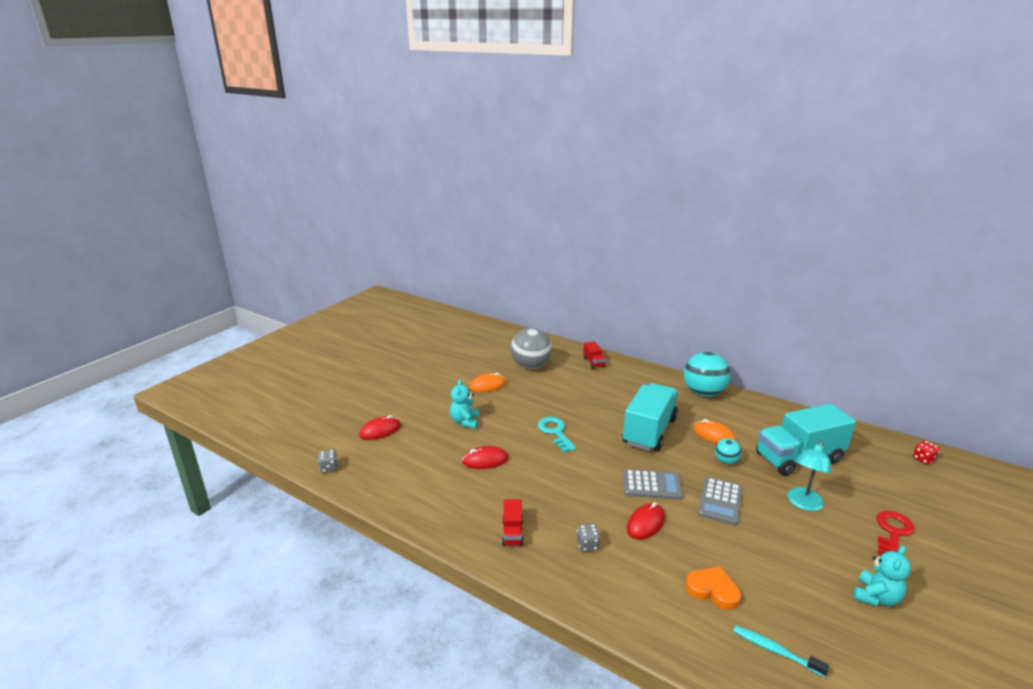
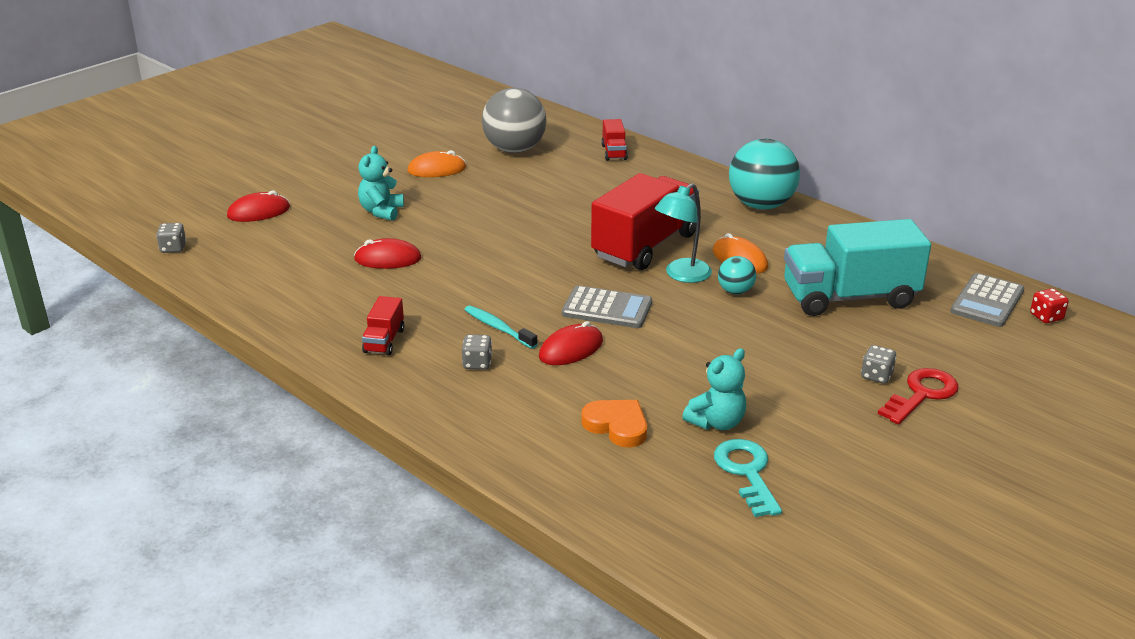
camera: 10 degrees right, 5 degrees up
(555, 432) = (505, 235): turquoise key -> turquoise key (747, 473)
(649, 431) = (645, 246): turquoise truck -> red truck
(720, 501) = (694, 335): grey calculator -> grey calculator (987, 301)
(775, 650) = (657, 491): turquoise toothbrush -> turquoise toothbrush (498, 328)
(803, 504) = (814, 350): turquoise lamp -> turquoise lamp (682, 275)
(855, 520) = (876, 376): none -> grey dice
(875, 597) = (837, 457): turquoise teddy bear -> turquoise teddy bear (716, 422)

